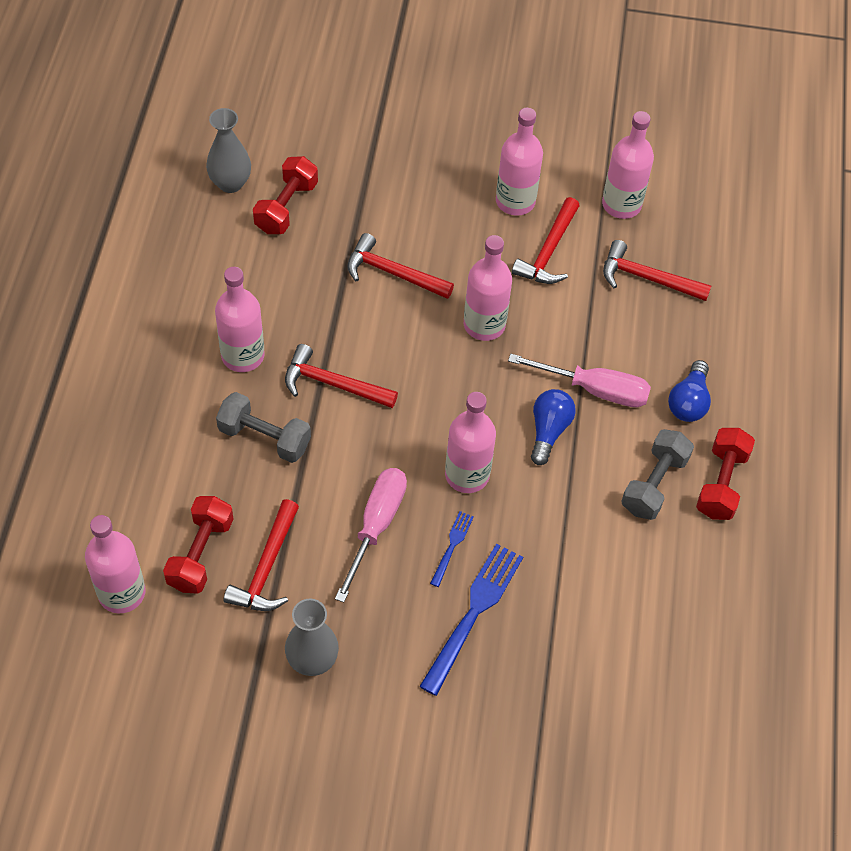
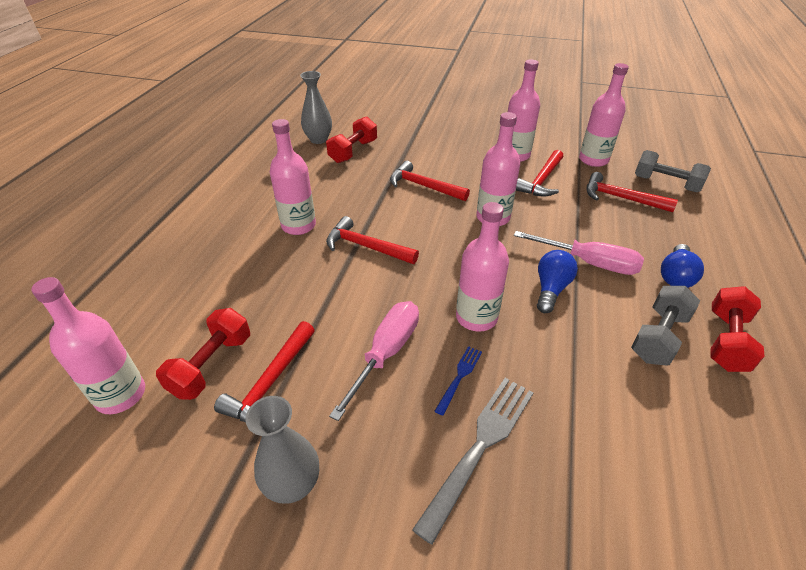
camera: 10 degrees right, 15 degrees down
(264, 437) = (300, 278): grey dumbbell -> grey dumbbell (666, 184)
(473, 613) = (480, 447): blue fork -> grey fork

